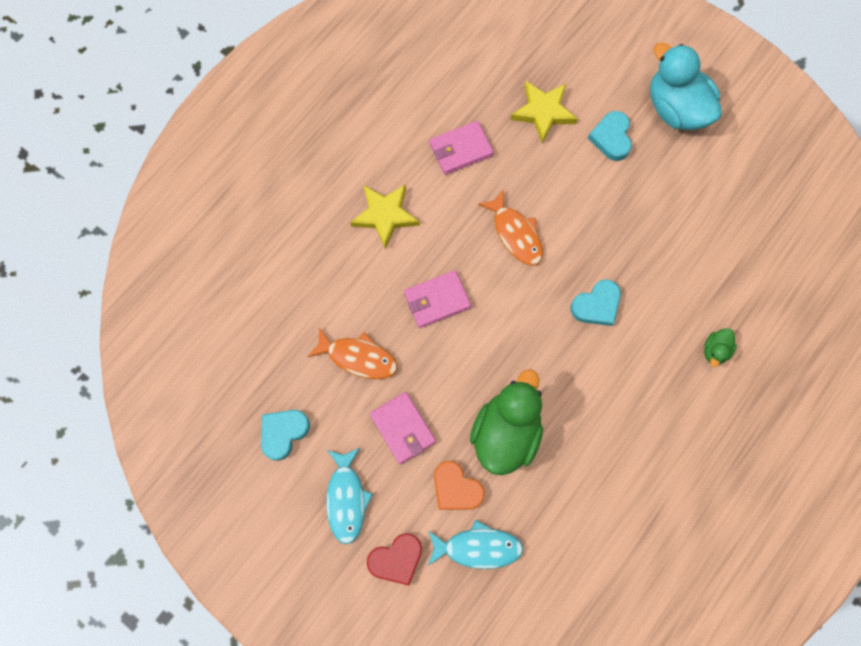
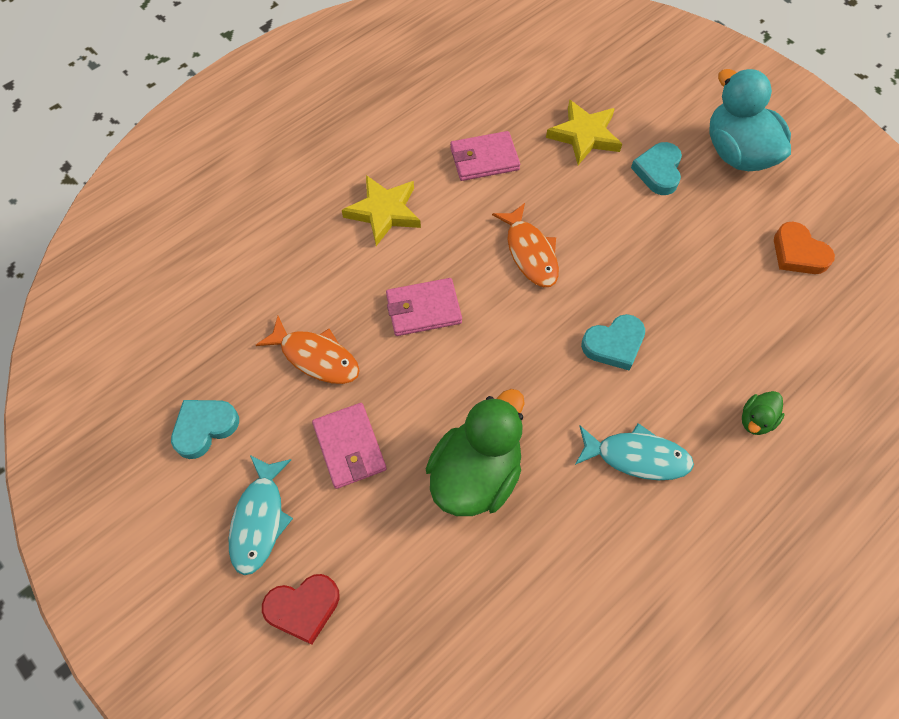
camera: 10 degrees right, 10 degrees down
(456, 488) = (399, 531): orange heart -> orange heart (798, 253)
(478, 547) = (411, 612): turquoise fish -> turquoise fish (637, 456)

